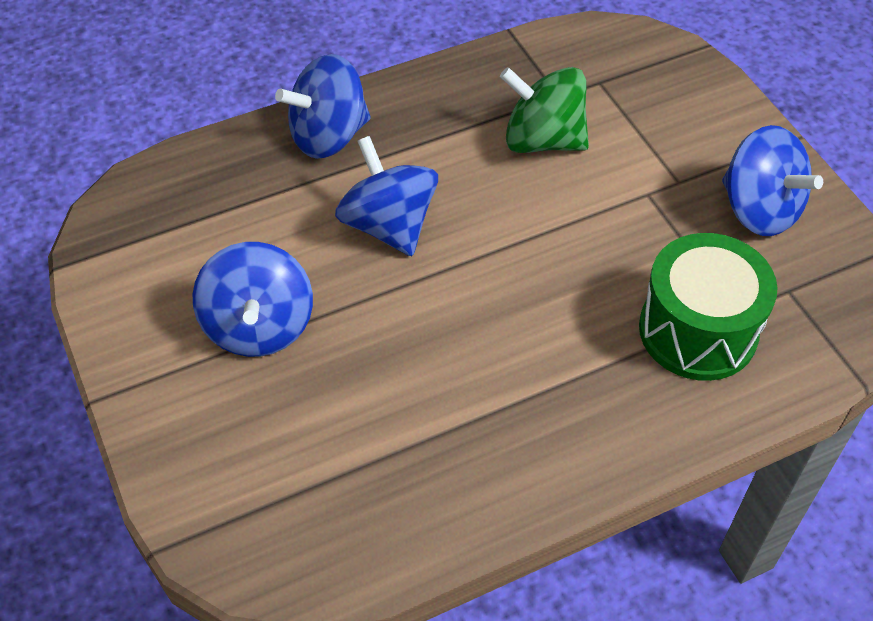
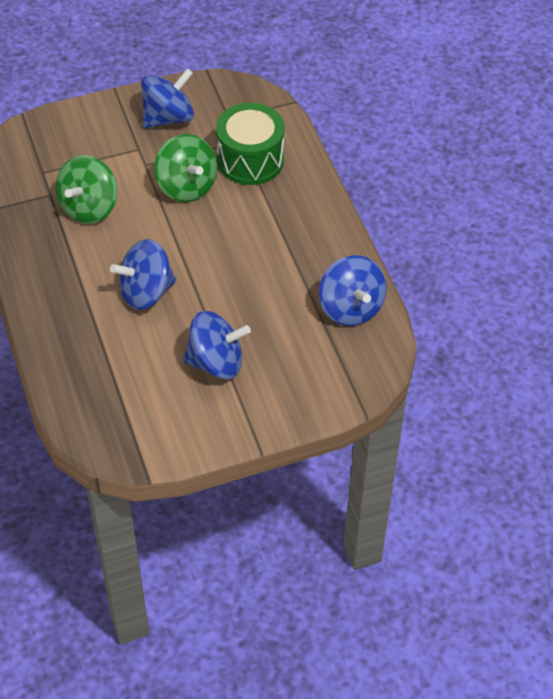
camera: 85 degrees left, 0 degrees up
(328, 136) = (58, 320): blue spinning top -> blue spinning top (351, 308)
(614, 250) = (186, 186): none -> green spinning top

